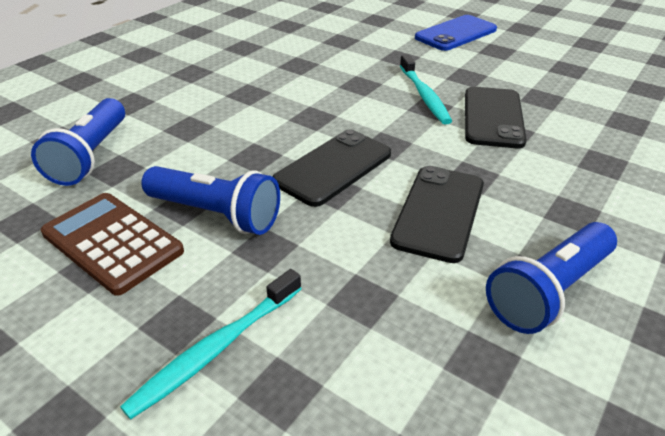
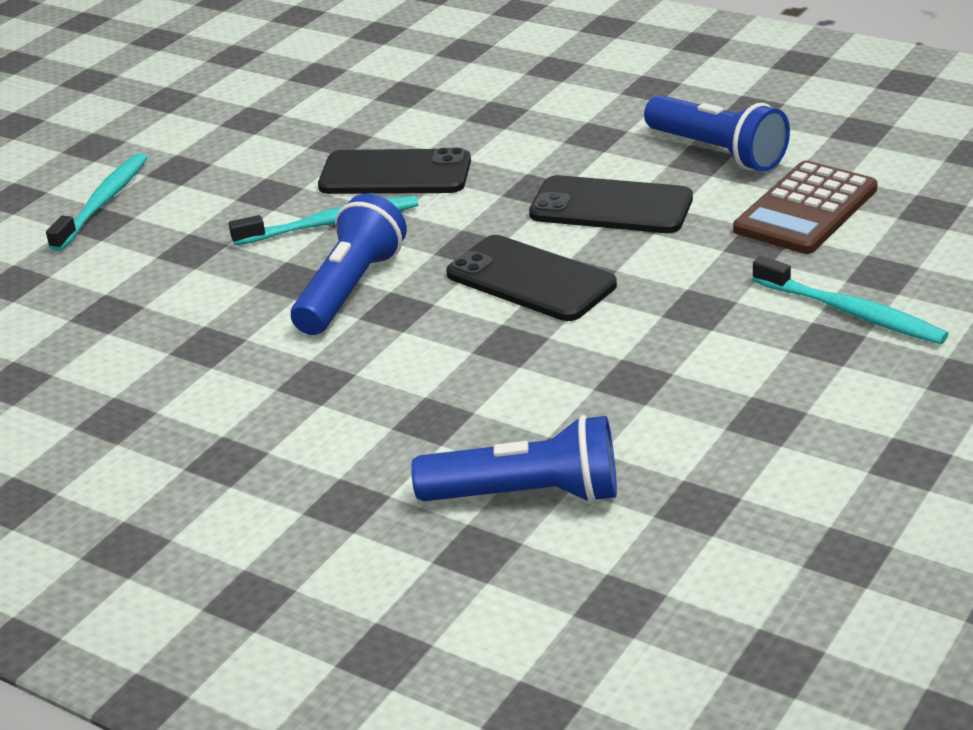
camera: 90 degrees left, 5 degrees down
(112, 242) = (721, 417): brown calculator -> brown calculator (806, 210)
(216, 214) = (647, 351): blue flashlight -> blue flashlight (350, 289)
(456, 34) = (103, 202): blue phone -> turquoise toothbrush

